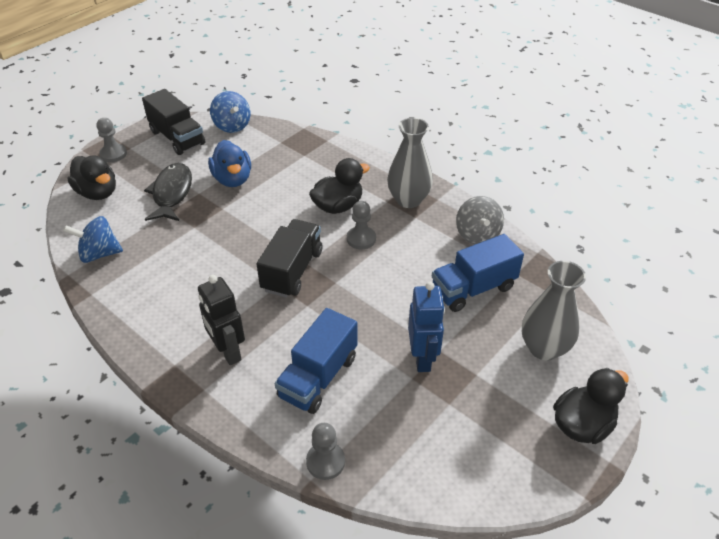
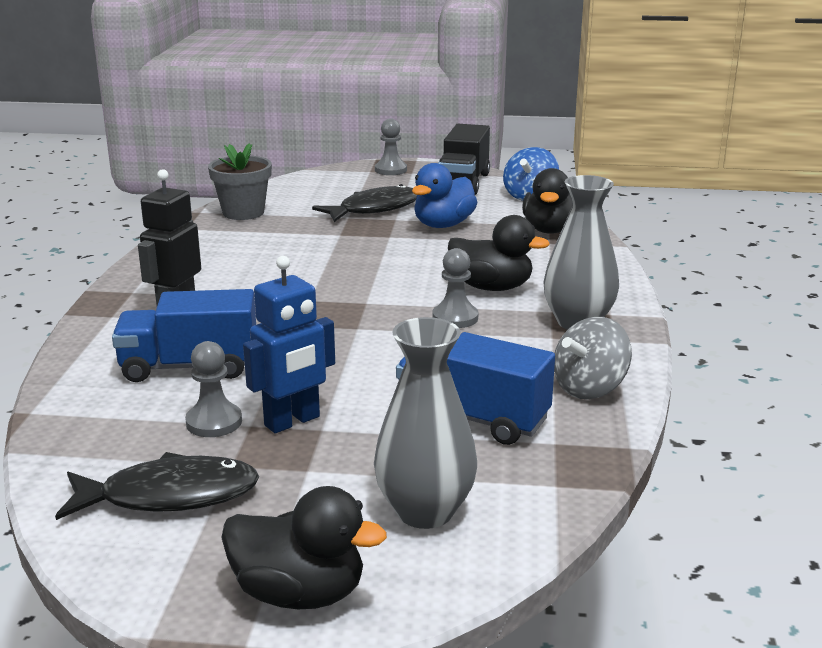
camera: 55 degrees right, 20 degrees down
(98, 193) = (326, 184): black duck -> black duck (550, 230)
(99, 254) = (243, 212): blue spinning top -> grey flower pot
(292, 271) = (342, 299): black truck -> none
(325, 461) = (63, 412): grey pawn -> grey pawn (214, 422)
(462, 443) = (170, 496): none -> black fish

